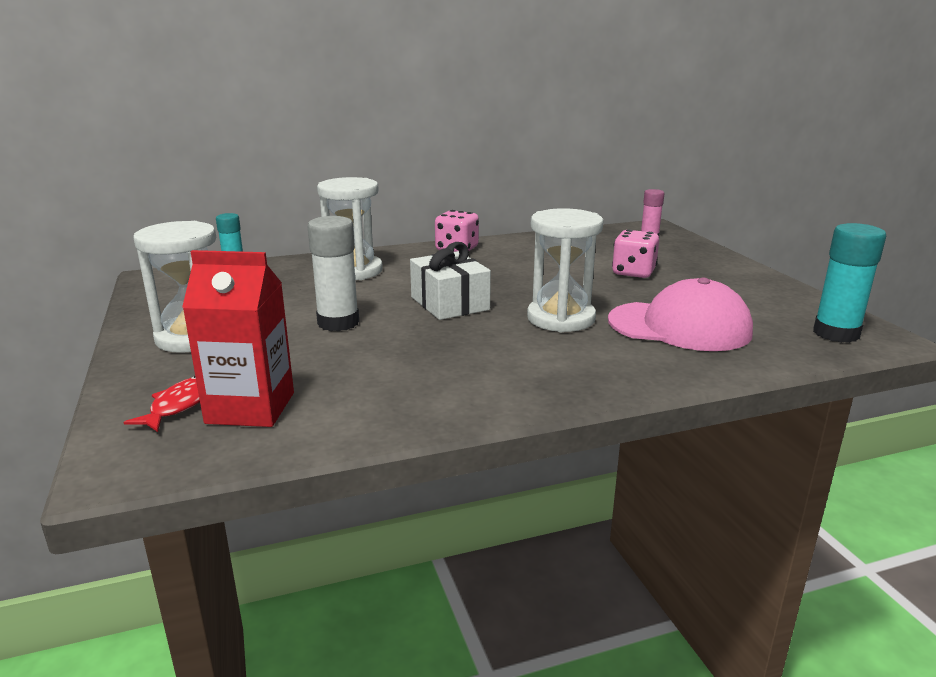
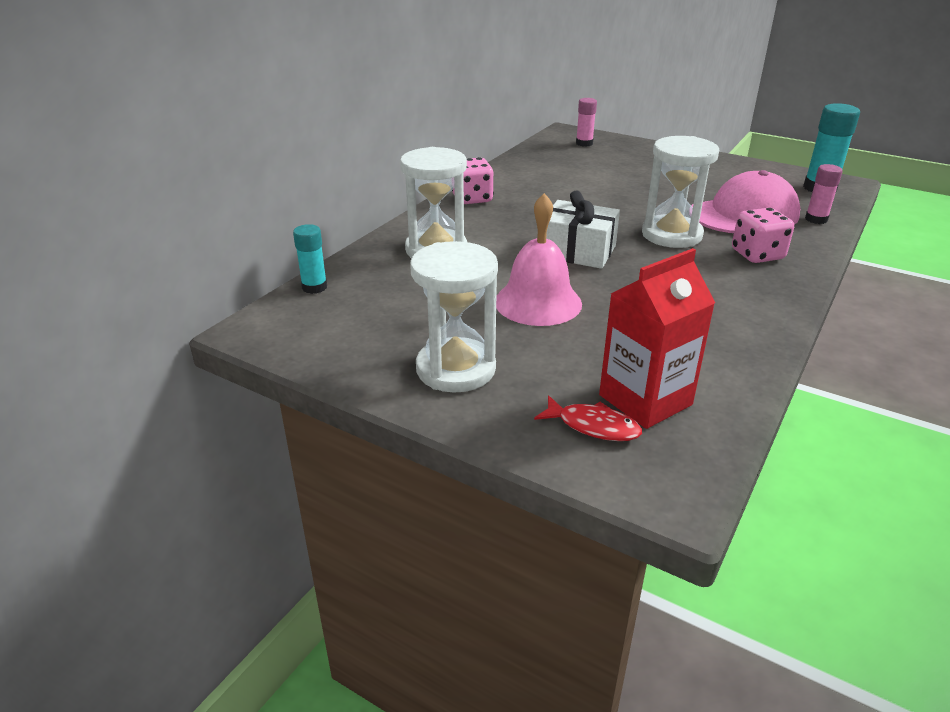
camera: 40 degrees left, 10 degrees up
(180, 405) = (593, 426): red fish -> red fish turned 135 degrees clockwise
(338, 323) = (538, 302): white glue stick -> pink bell
(633, 272) = (636, 179): pink dice -> pink dice (757, 255)
(757, 355) = (816, 219): none -> pink glue stick

